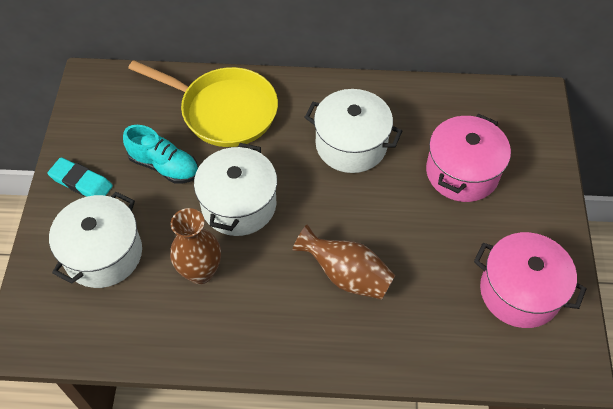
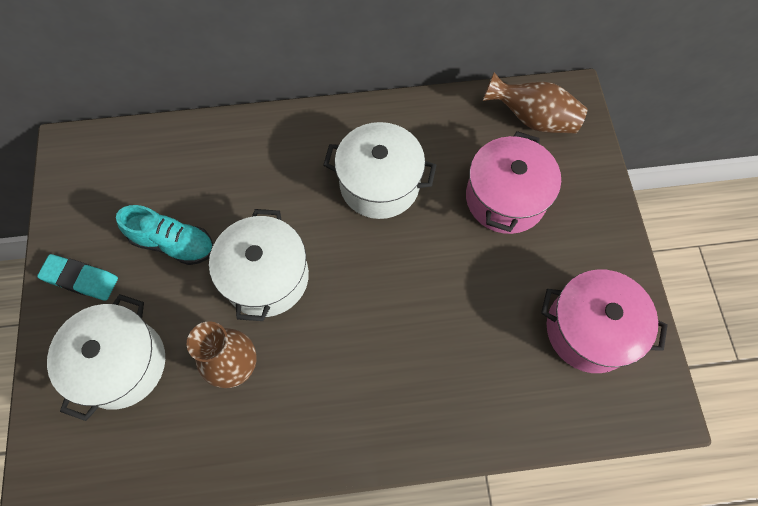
camera: 10 degrees left, 10 degrees up
(223, 111) = (230, 164): yellow pan -> none
(346, 275) = (400, 342): brown vase -> brown vase (532, 119)

